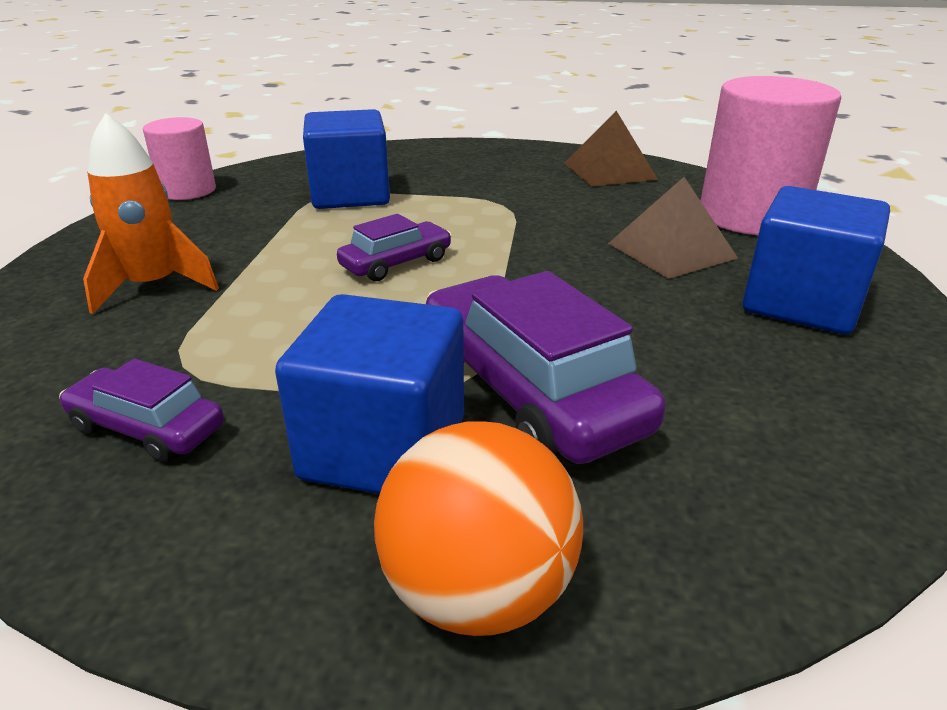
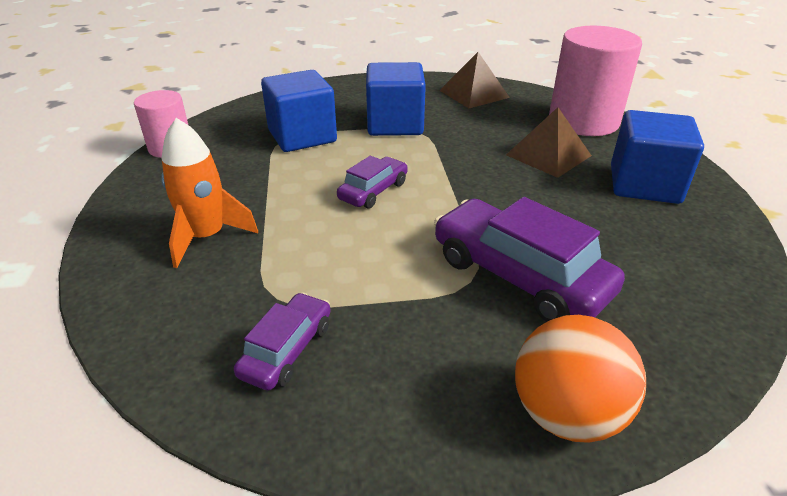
camera: 15 degrees left, 5 degrees up
(147, 428) = (287, 350): purple car -> purple car turned 105 degrees clockwise
(384, 448) = (454, 333): blue cube -> blue cube (395, 124)

